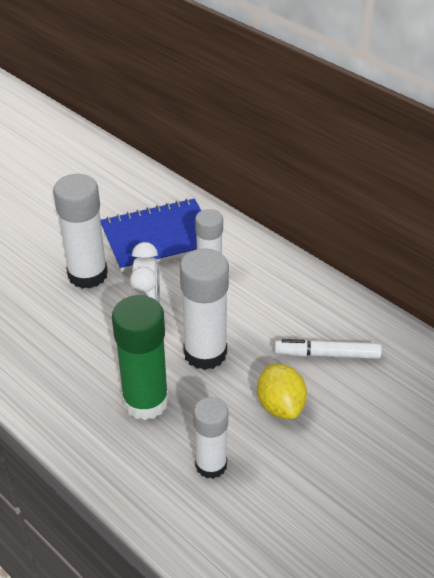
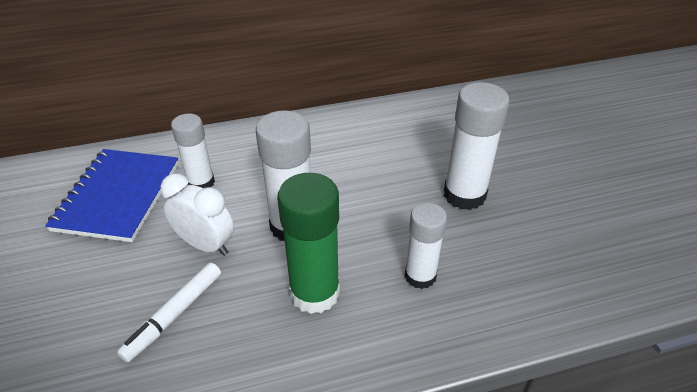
camera: 60 degrees left, 0 degrees up
(87, 275) = (105, 271): white glue stick -> white glue stick (464, 195)
(280, 406) = (387, 205): yellow lemon -> none
(327, 354) = (355, 156): white marker -> white marker (174, 315)

